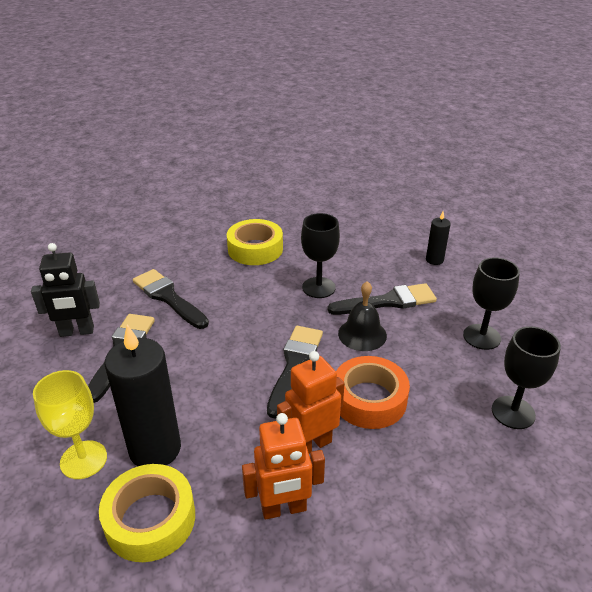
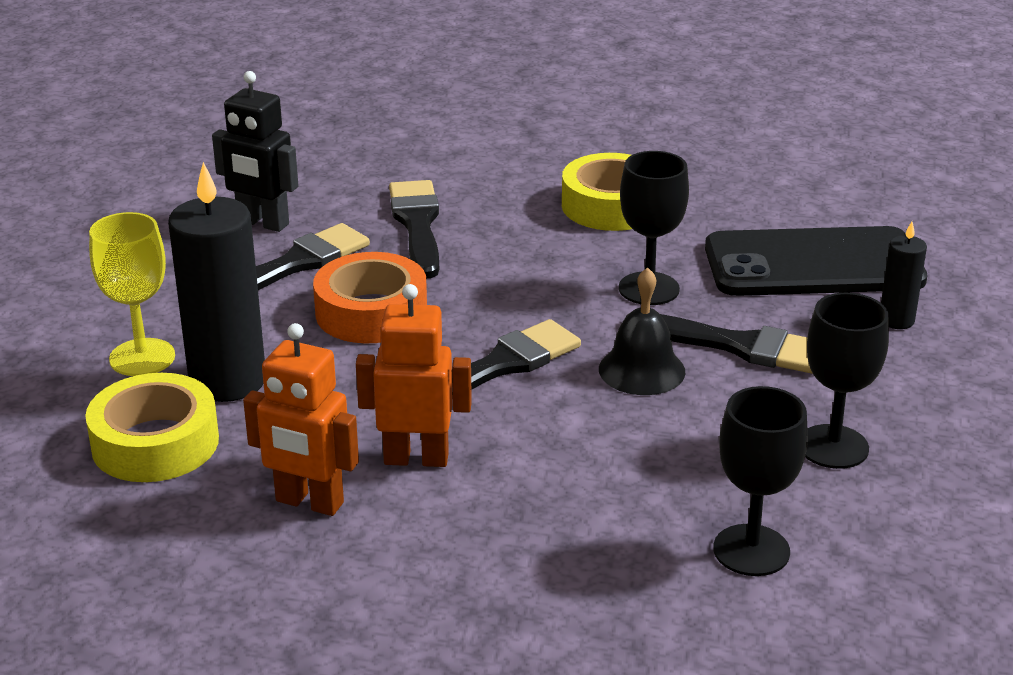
camera: 35 degrees right, 5 degrees down
(369, 399) = (554, 446): orange tape -> orange tape (371, 312)
(373, 245) = (813, 264): none -> black phone

